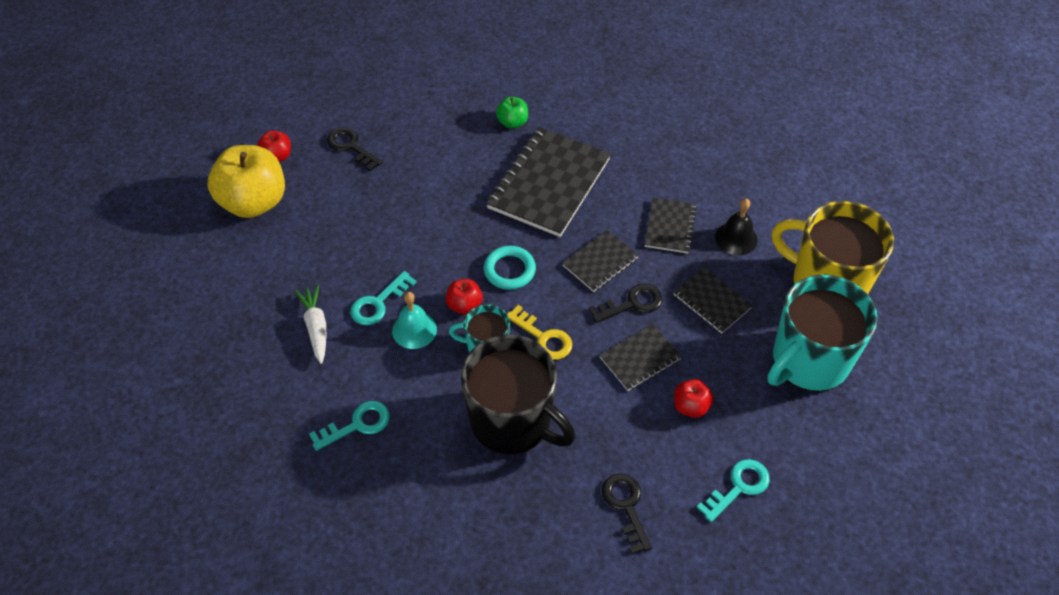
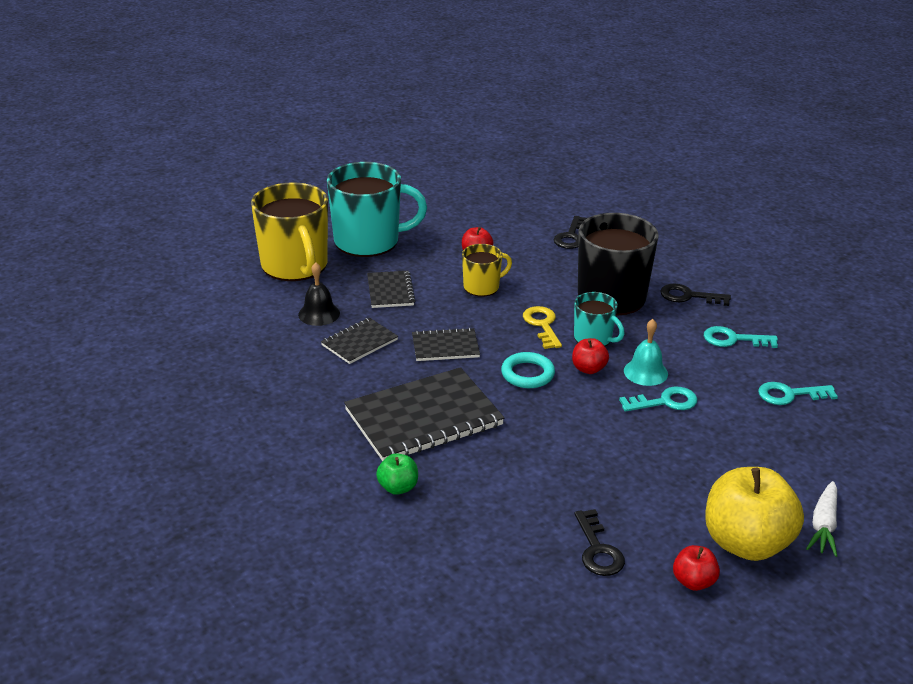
camera: 145 degrees left, 20 degrees down
(316, 327) = (734, 409): white carrot -> white carrot (823, 525)
(632, 304) = (451, 314): black key -> black key (689, 296)
(640, 358) = (482, 287): black notebook -> yellow mug
(738, 487) = (491, 217): turquoise key -> turquoise key (790, 395)

